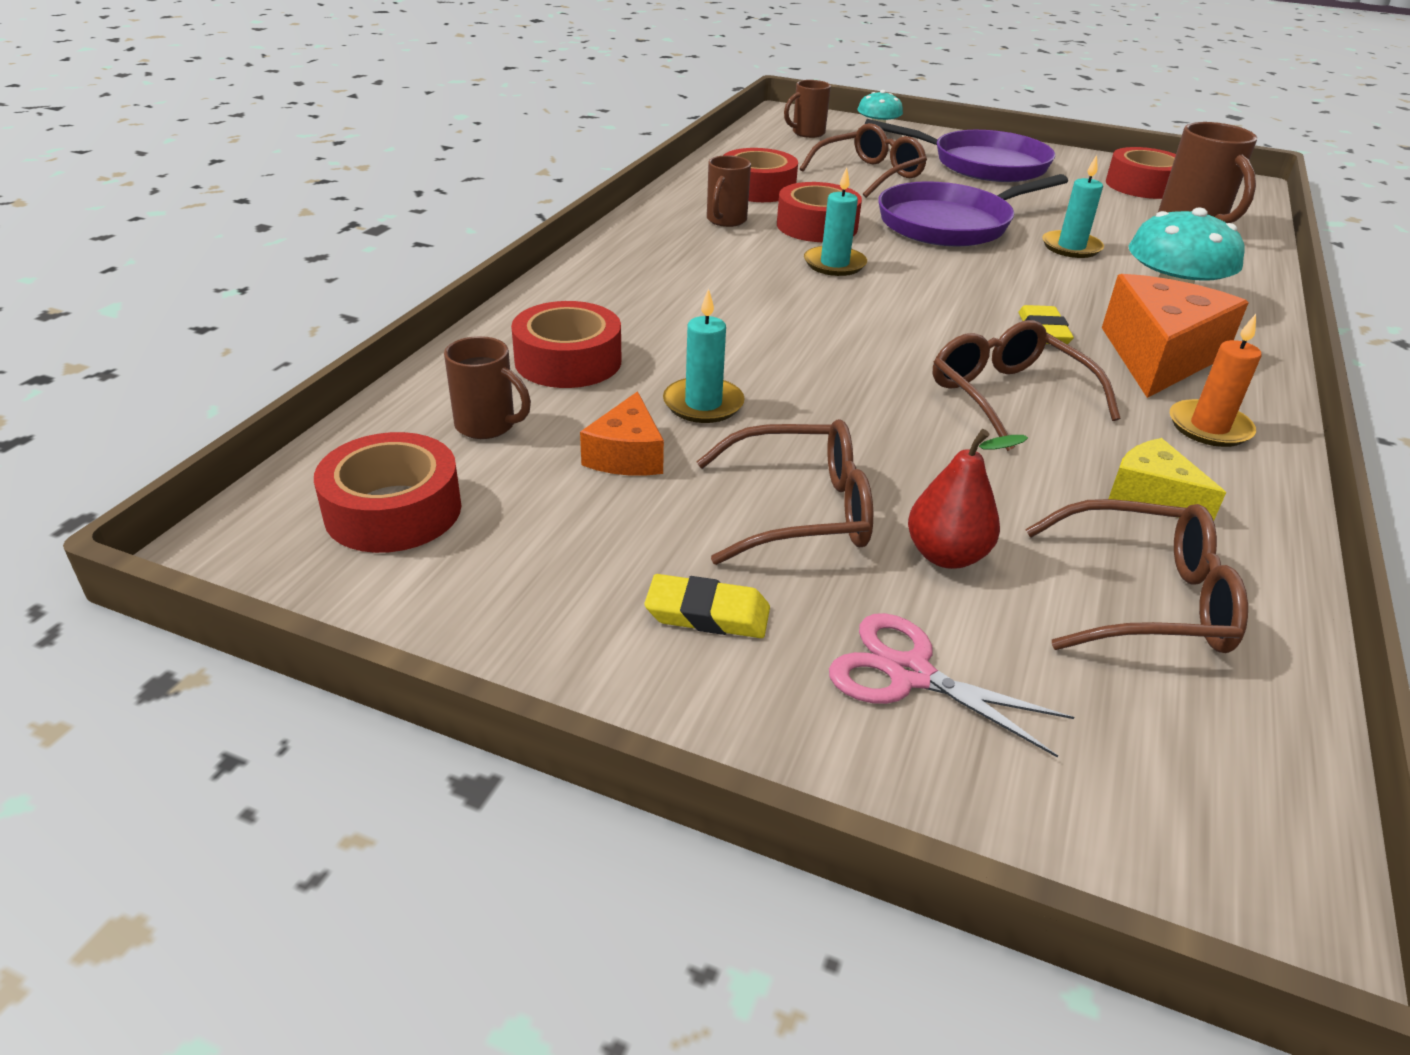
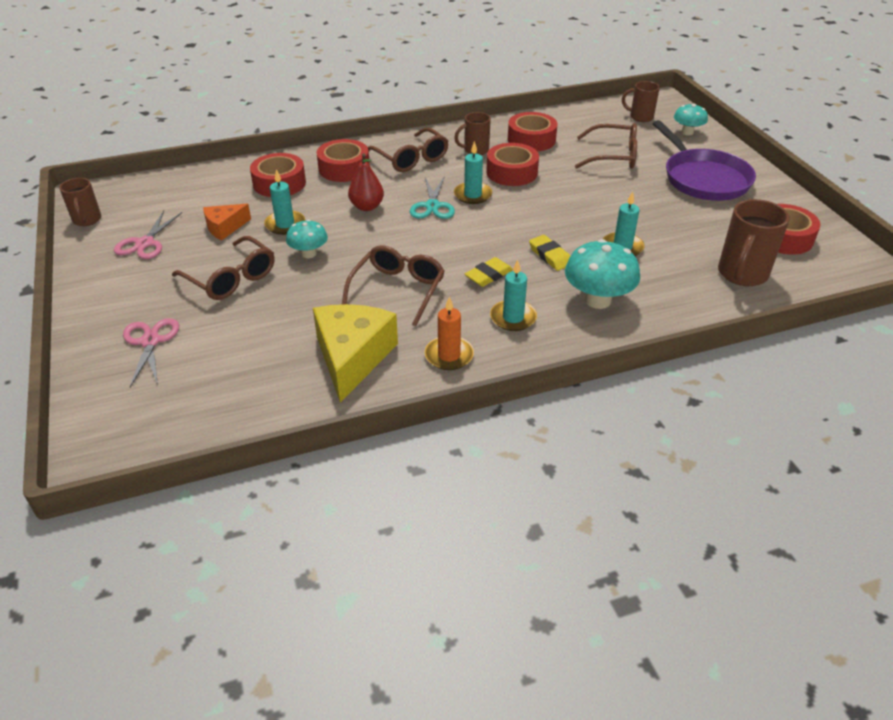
camera: 50 degrees right, 5 degrees up
(393, 510) = (137, 206): red tape -> red tape (344, 168)
(487, 426) = (210, 193): brown mug -> brown mug (87, 220)
(548, 553) = (145, 243): none -> pink scissors
(707, 614) = (143, 288): yellow eraser -> yellow eraser (550, 256)
(820, 419) = (309, 254): none -> turquoise mushroom
(823, 294) = (432, 206): none -> turquoise scissors
(946, 555) = (237, 322): red pear -> red pear (367, 206)
(950, 224) = (586, 203): purple pan -> none
(1145, 599) = (260, 380): brown glasses -> brown glasses (411, 159)
(1152, 496) = (352, 357): yellow cheese -> yellow cheese, size x1.83
(1158, 356) = (513, 318): orange cheese -> turquoise candle

